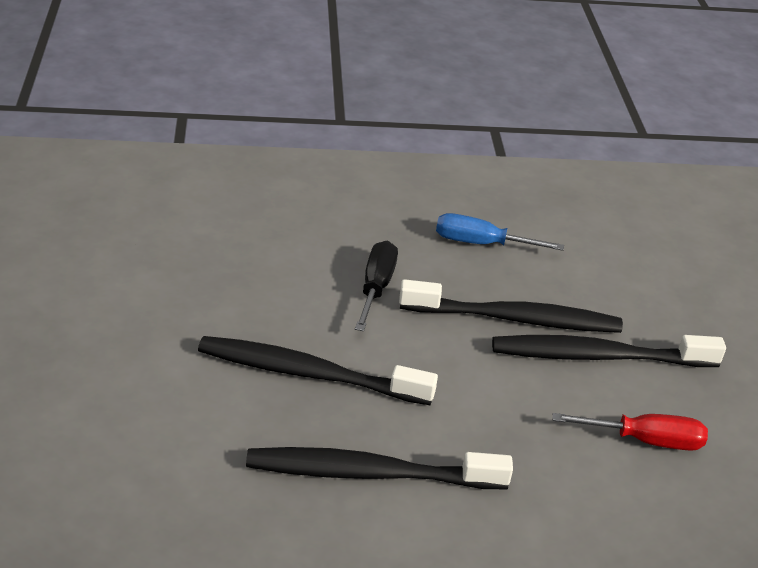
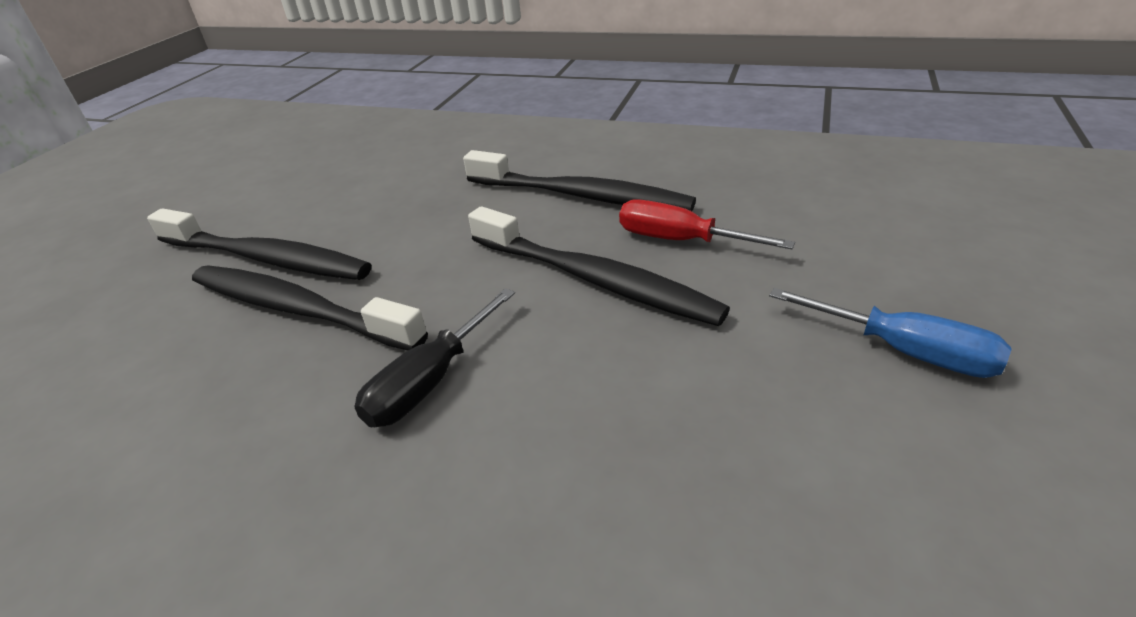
camera: 150 degrees left, 0 degrees up
(481, 243) = (193, 439): blue screwdriver -> blue screwdriver (904, 351)
(645, 440) = (326, 194): red screwdriver -> red screwdriver (681, 240)

